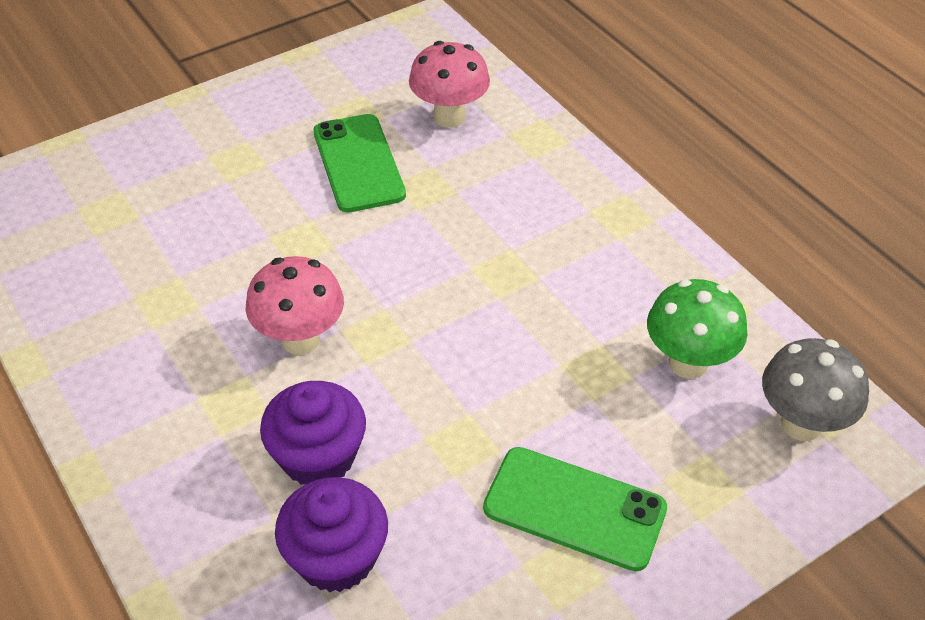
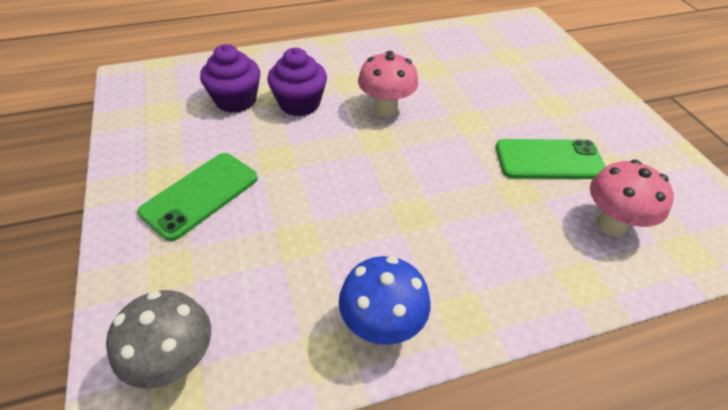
camera: 105 degrees right, 0 degrees up
(667, 272) = (381, 326): none -> blue mushroom
(688, 363) = (277, 302): green mushroom -> none

